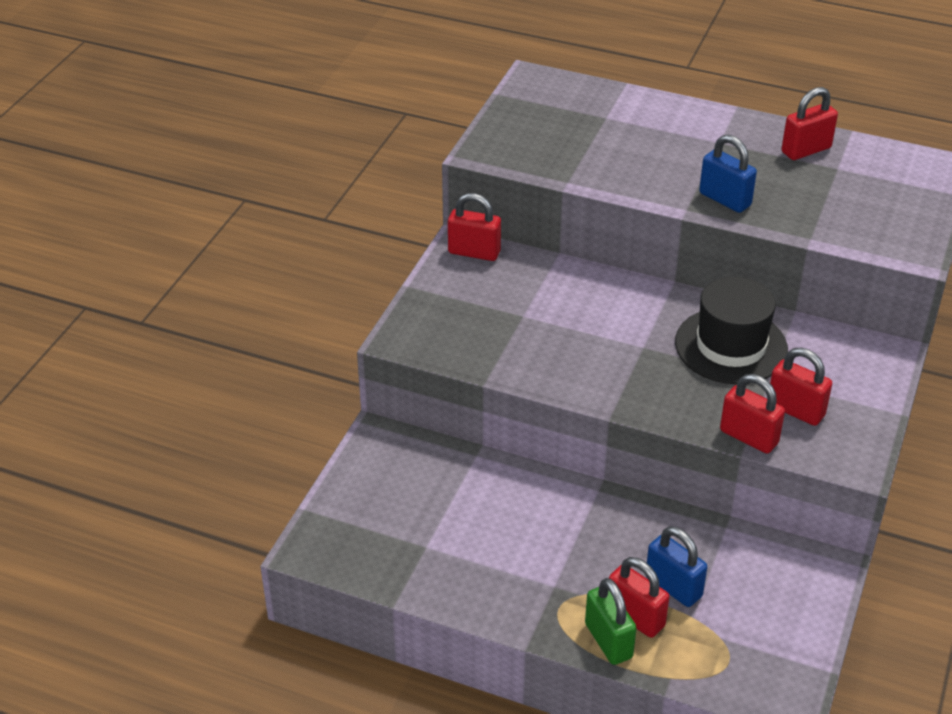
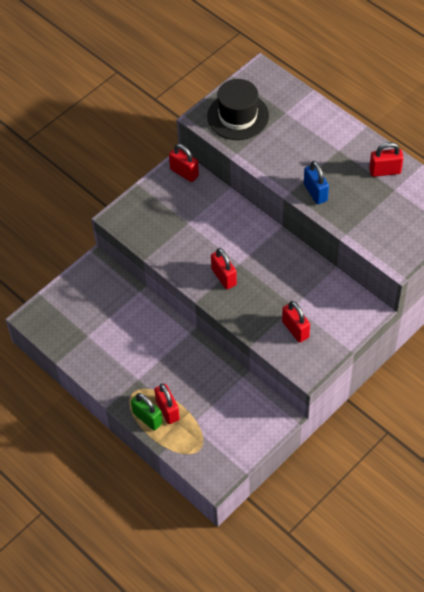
camera: 25 degrees right, 15 degrees up
(608, 641) = (147, 418): green padlock -> green padlock turned 45 degrees counterclockwise
(673, 587) = (196, 400): blue padlock -> none
(731, 346) = (286, 278): black hat -> black hat (238, 116)
(749, 437) = (260, 337): red padlock -> red padlock (224, 277)

